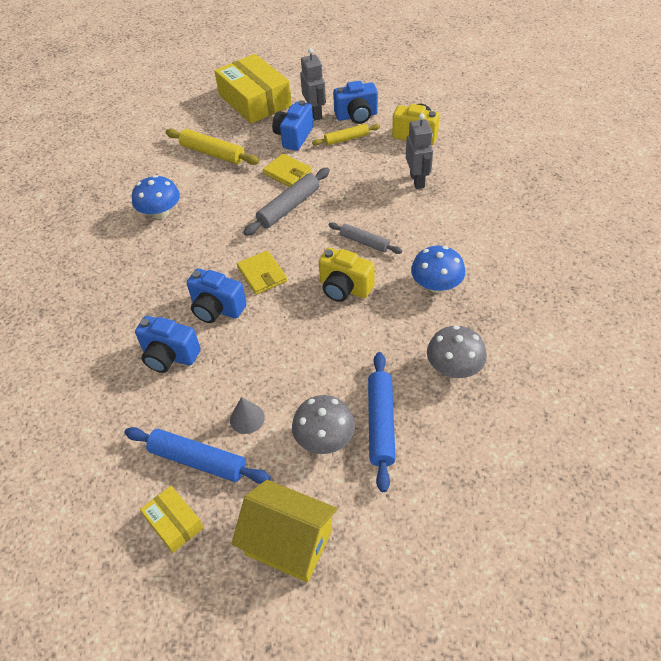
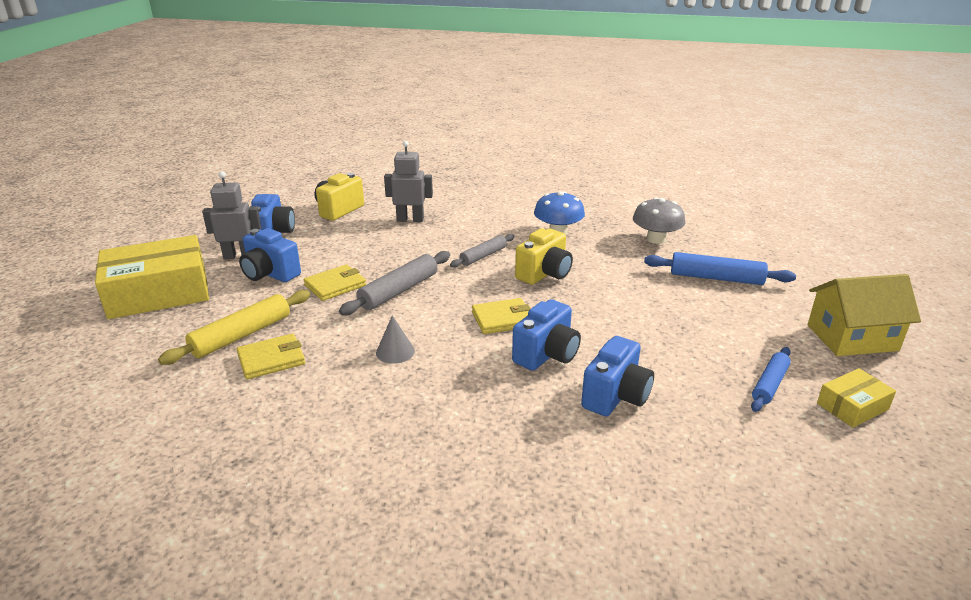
camera: 80 degrees left, 20 degrees down
(160, 213) = (336, 390): blue mushroom -> none
(188, 175) = (271, 359): none -> yellow wallet
(198, 460) = (769, 384): blue rolling pin -> blue rolling pin, size x0.65
(247, 418) = (711, 348): grey cone -> grey cone (395, 351)
(288, 542) = (852, 338): yellow house -> yellow house turned 45 degrees clockwise
(289, 207) = (399, 291): grey rolling pin -> grey rolling pin turned 75 degrees clockwise
(324, 438) = (734, 307): grey mushroom -> none
(346, 139) = (308, 244): yellow rolling pin -> none

